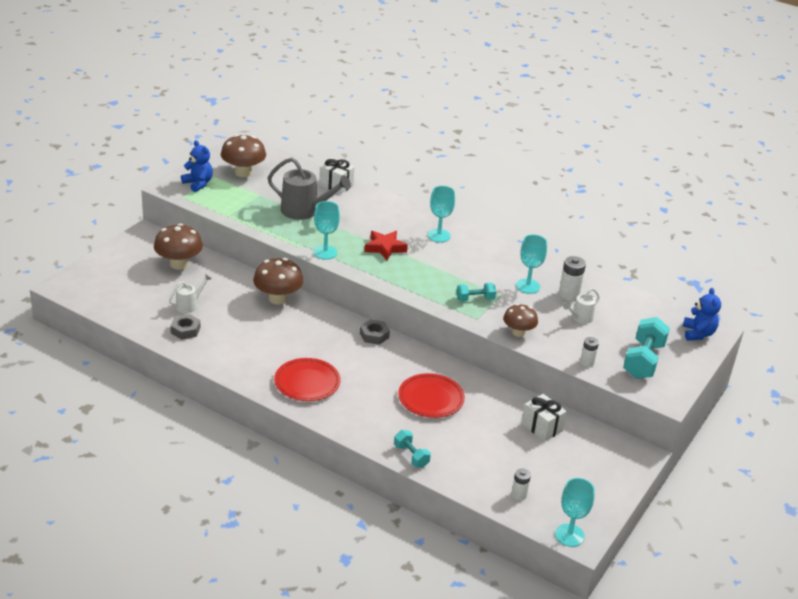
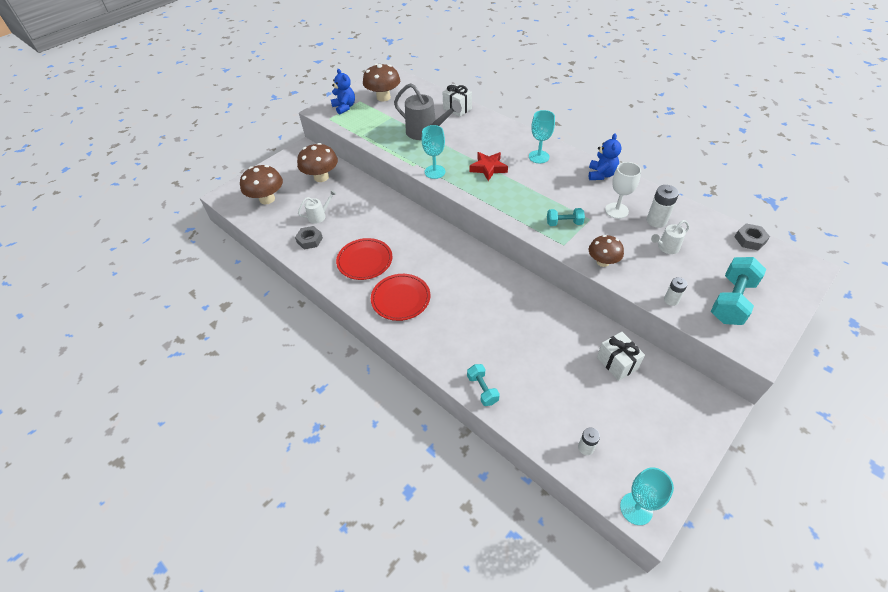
camera: 15 degrees right, 15 degrees up
(278, 299) = (394, 211): brown mushroom -> brown mushroom (267, 199)
(374, 335) = (470, 251): grey nut -> grey nut (750, 240)
(431, 398) = (511, 322): red plate -> red plate (365, 261)
(527, 286) = (616, 210): turquoise goblet -> white goblet
(698, 334) = (791, 270): blue teddy bear -> blue teddy bear (601, 174)

